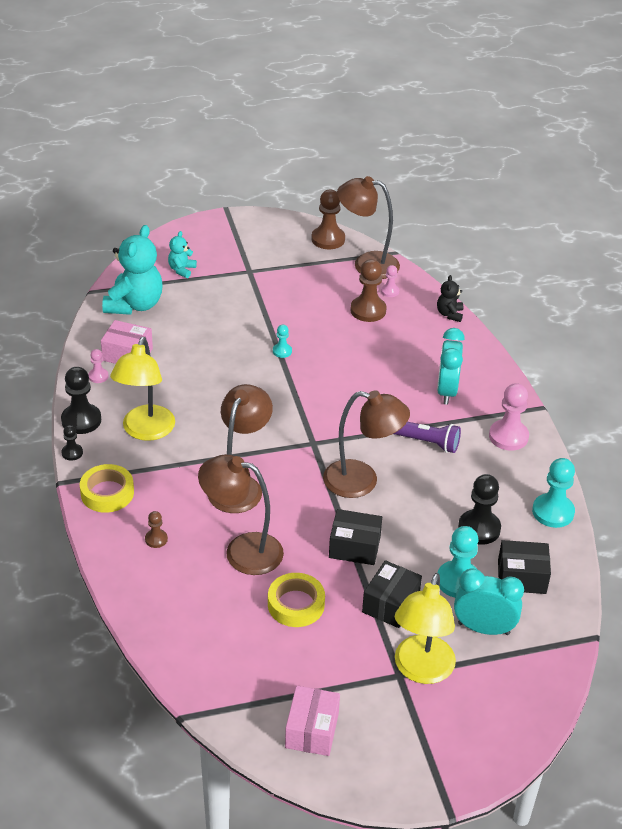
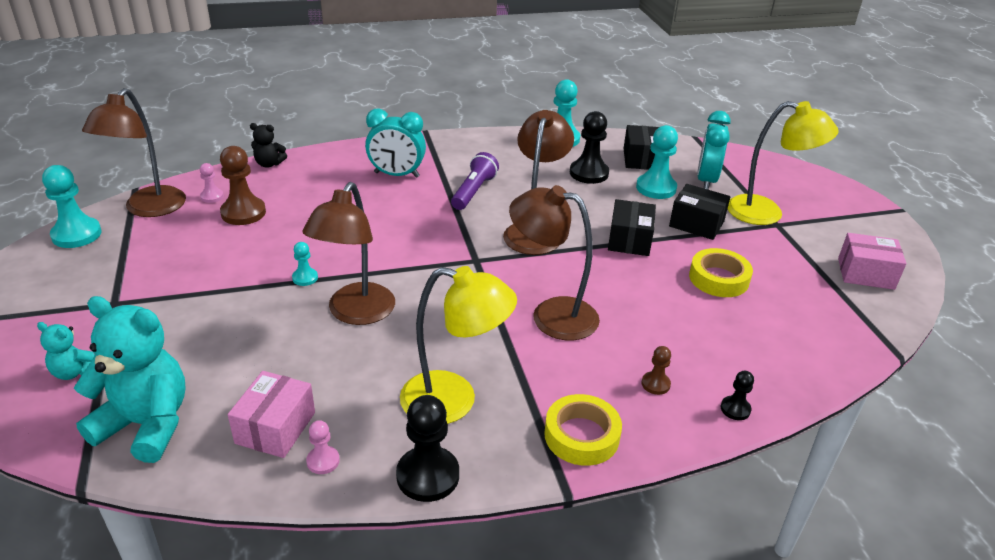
camera: 90 degrees left, 5 degrees down
(72, 453) = (502, 482): black pawn -> black pawn (735, 409)
(242, 551) = (655, 314): brown lamp -> brown lamp (355, 313)
(328, 239) = (76, 234): brown pawn -> turquoise pawn
(508, 436) = (465, 149): pink pawn -> none

